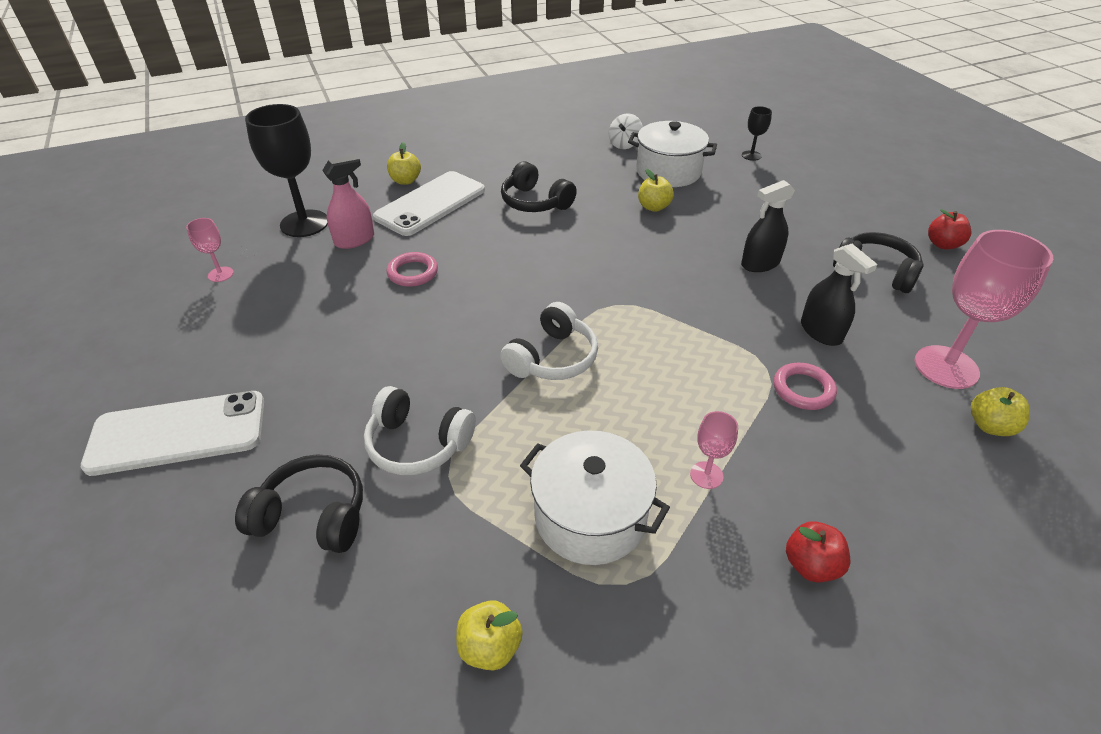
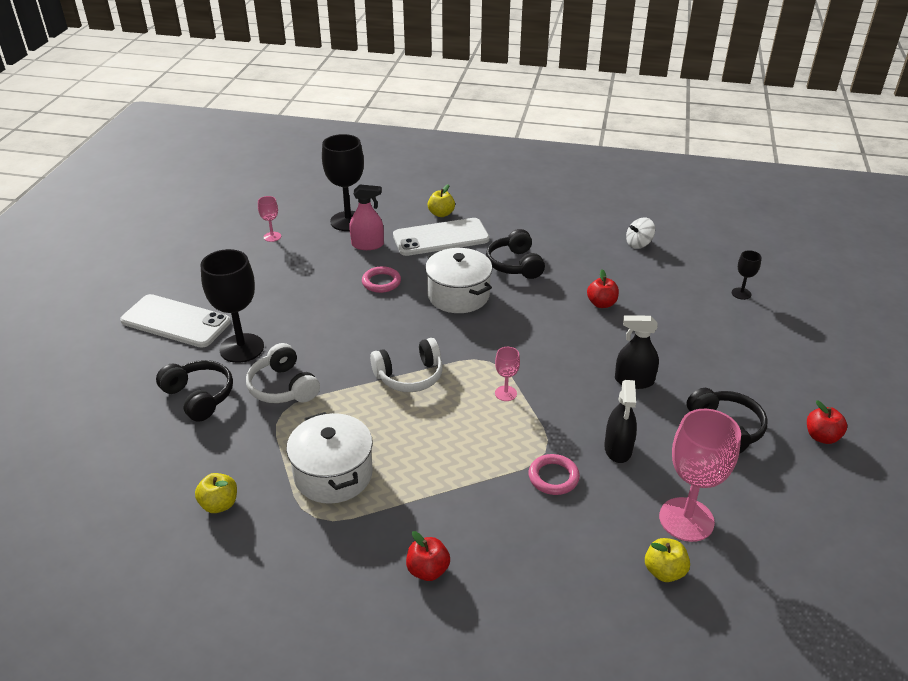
camera: 35 degrees right, 5 degrees down
(312, 423) = (242, 348): none -> black goblet
(653, 207) = (601, 304): yellow apple -> red apple
(668, 172) = (648, 280): white pot -> white pot (458, 295)
(706, 475) = (425, 490): pink goblet -> pink goblet (505, 393)

